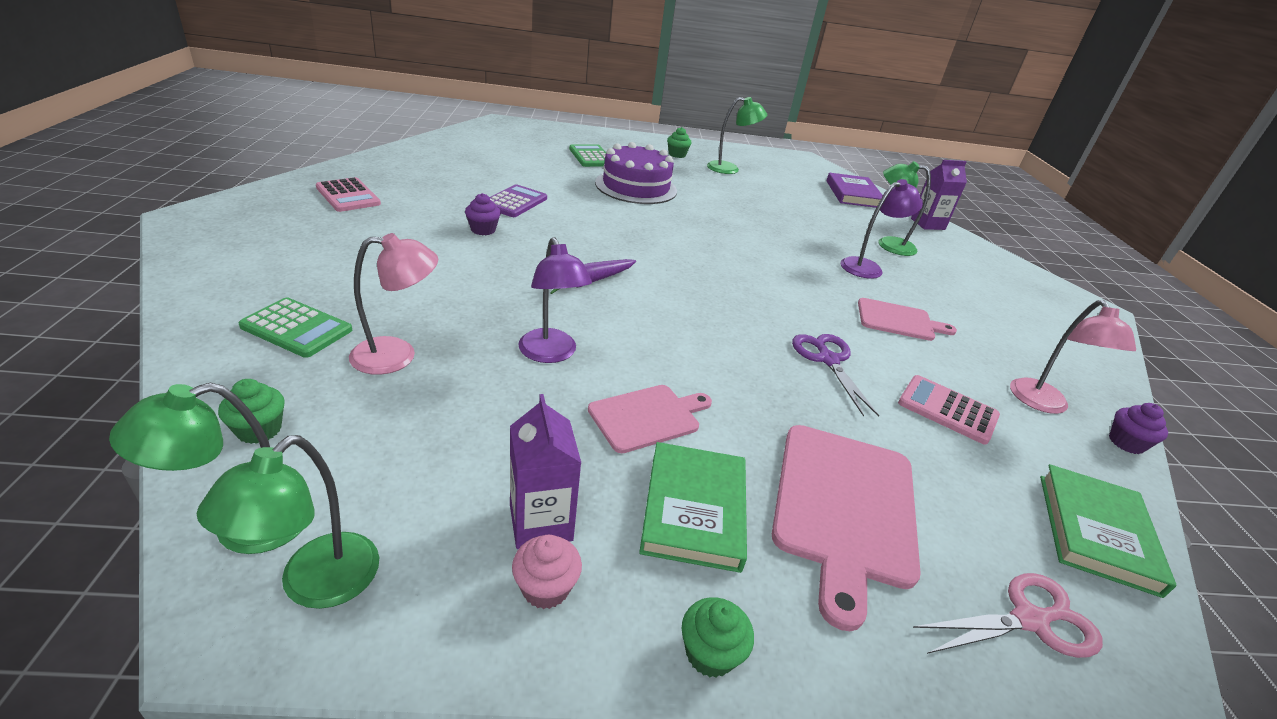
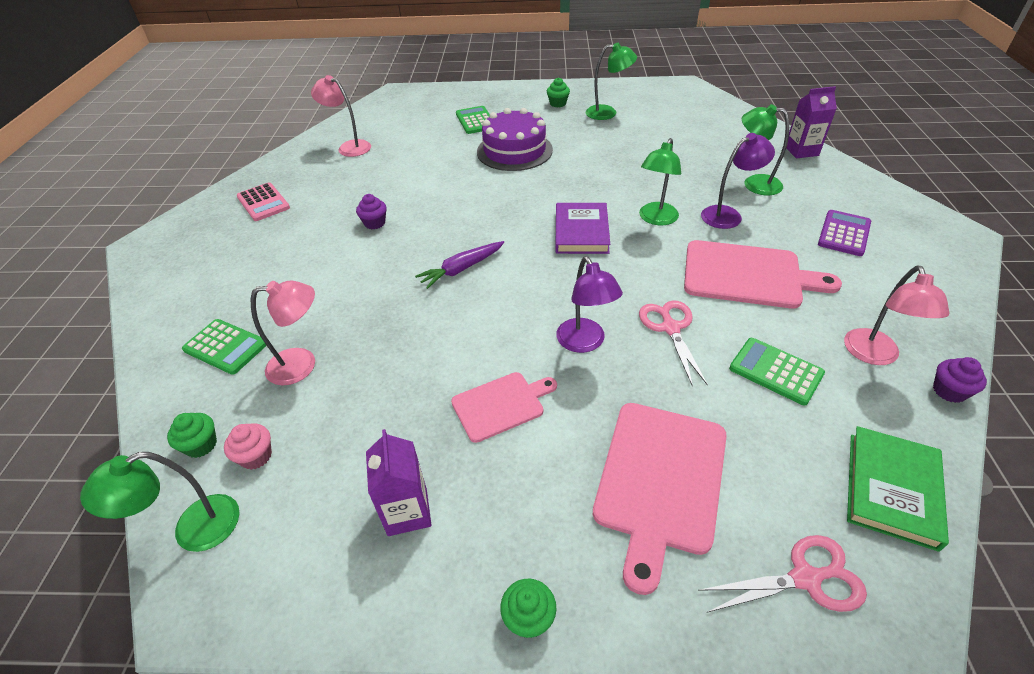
camera: 10 degrees right, 10 degrees up
(316, 585) = (244, 574): green lamp -> green lamp (656, 219)
(450, 160) = (349, 147): none -> pink lamp
(515, 202) = (403, 187): purple calculator -> purple calculator (844, 233)
(545, 588) = (408, 568): pink cupcake -> pink cupcake (256, 456)
(551, 354) = (425, 349): purple lamp -> purple lamp (585, 343)
(694, 509) = (531, 491): green book -> none
(828, 360) = (670, 328): purple scissors -> pink scissors
(853, 194) = (729, 124): purple book -> purple book (581, 232)
(898, 320) = (747, 275): pink cutting board -> pink cutting board, size x1.67
(947, 410) = (776, 371): pink calculator -> green calculator

